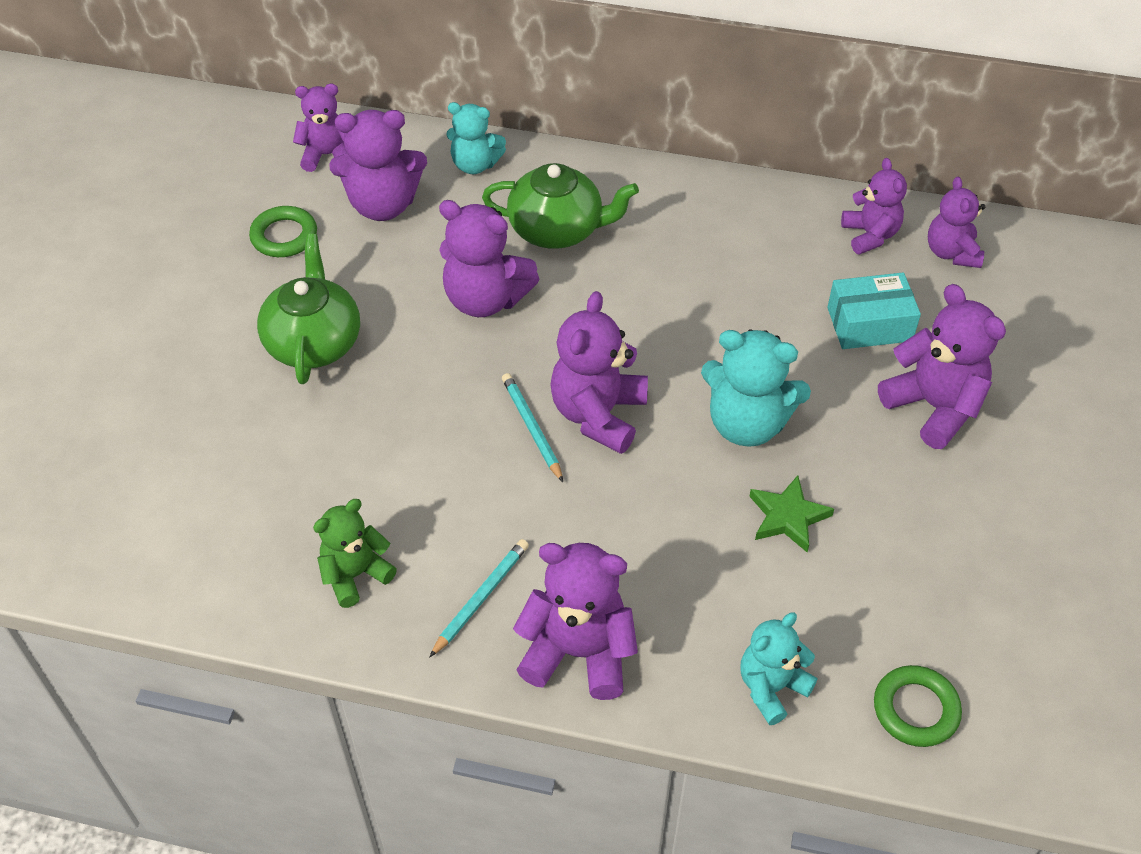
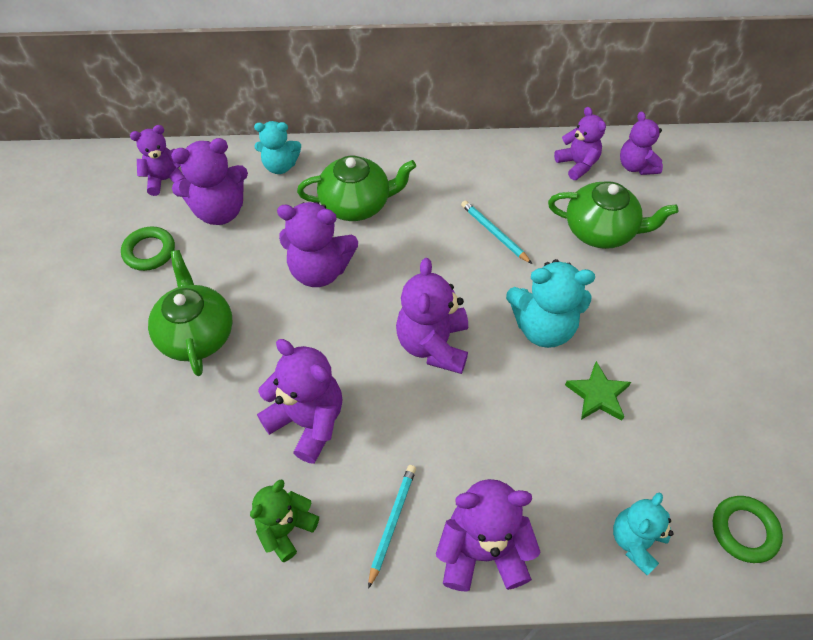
camera: 15 degrees left, 5 degrees up
(531, 428) = (387, 367): turquoise pencil -> turquoise pencil (494, 233)
(869, 324) = (600, 231): turquoise box -> green teapot
(934, 407) = (667, 284): purple teddy bear -> purple teddy bear (308, 421)

